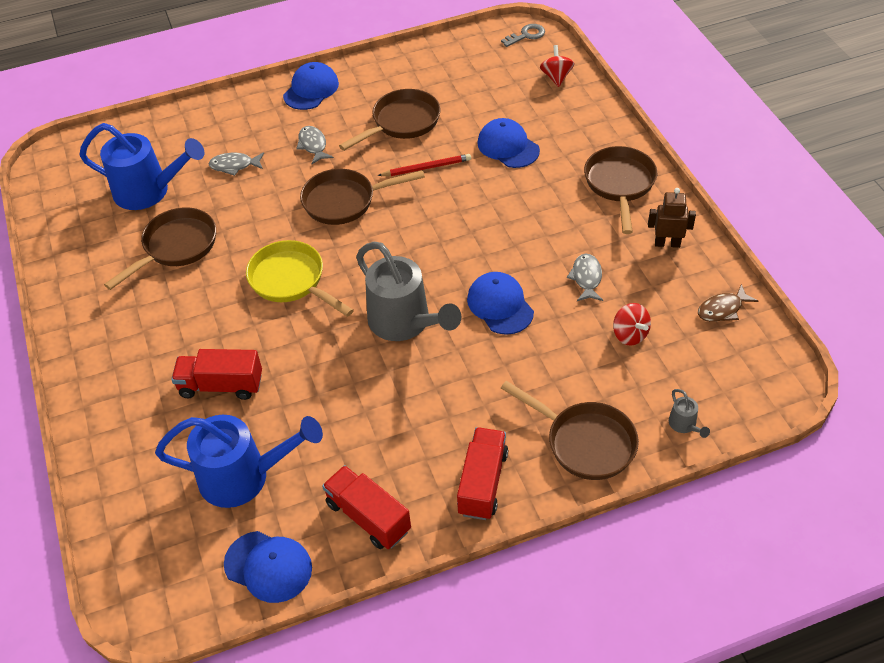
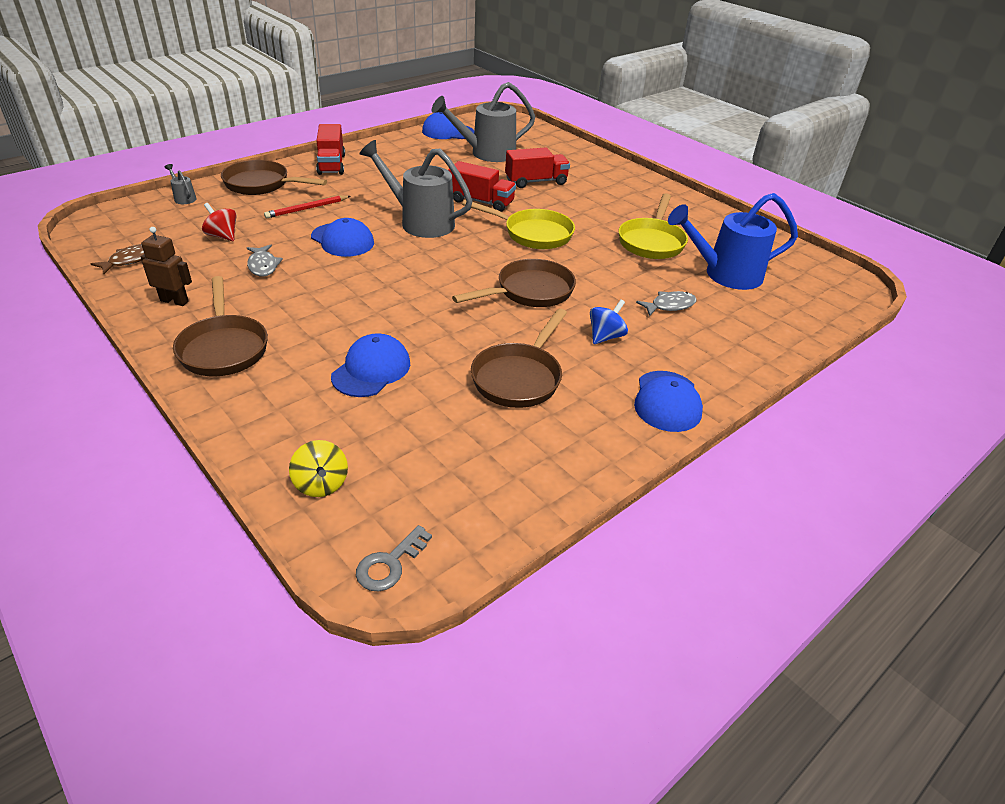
camera: 155 degrees right, 10 degrees down
(176, 247) = (651, 241): brown pan -> yellow pan
(244, 477) = (486, 153): blue watering can -> grey watering can
(313, 145) = (605, 336): grey fish -> blue spinning top
(368, 517) = (400, 149): red truck -> red truck (481, 202)
(426, 167) = (461, 333): red pencil -> red pencil (307, 209)
(508, 146) = (371, 370): blue cap -> blue cap turned 90 degrees counterclockwise
(556, 77) = (321, 484): red spinning top -> yellow spinning top
(667, 243) = (174, 301): brown robot -> brown robot turned 150 degrees counterclockwise

